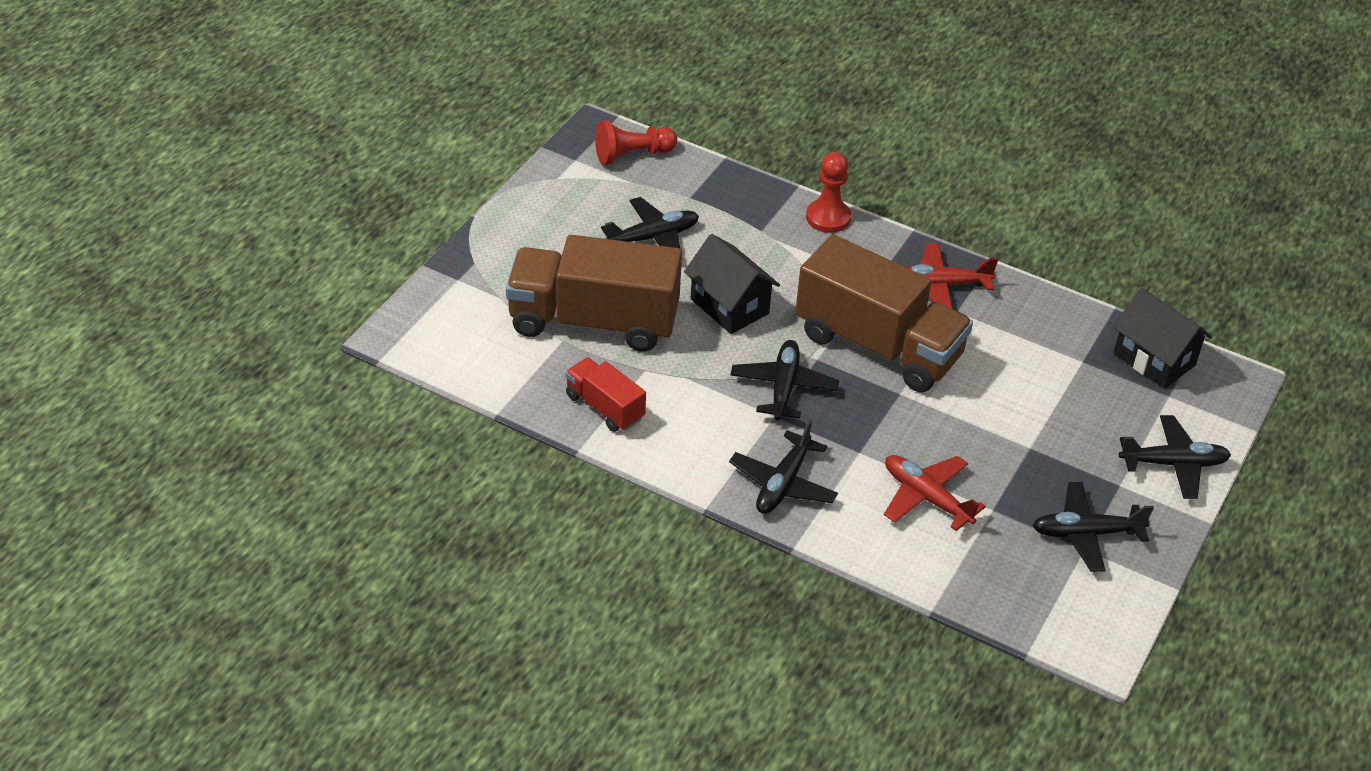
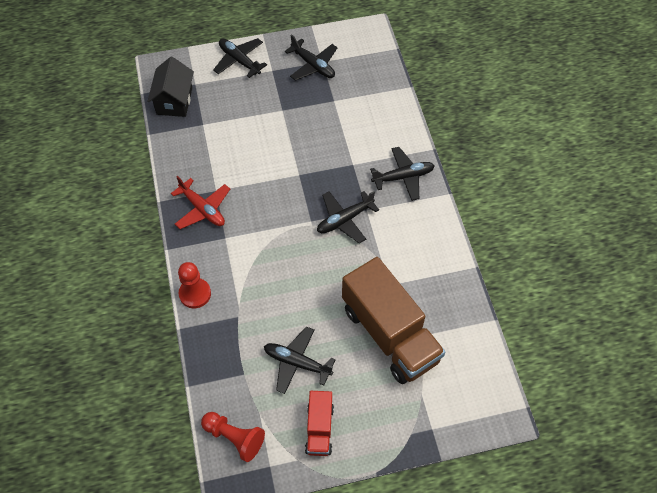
camera: 130 degrees left, 15 degrees up
(604, 407) = (439, 279): red truck -> red truck (319, 429)
(729, 306) = (313, 284): black house -> none
(878, 346) = (275, 204): brown truck -> none
(926, 497) = (353, 125): red plane -> none

